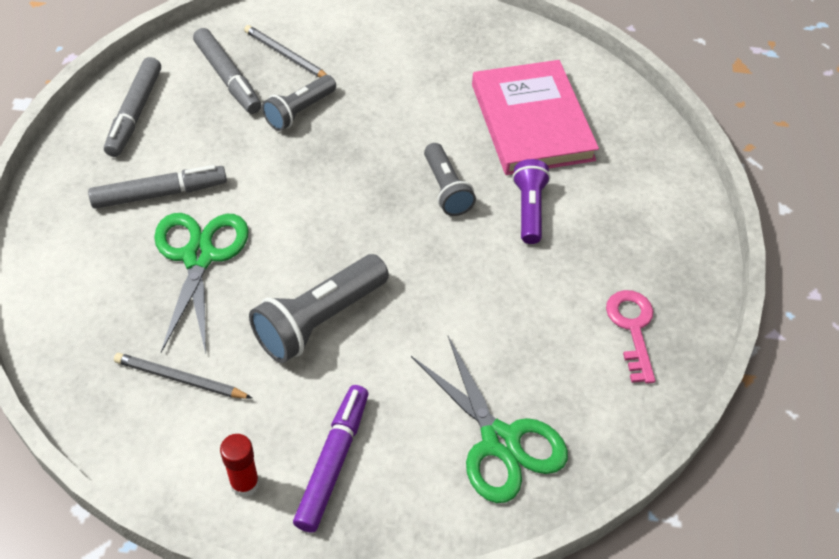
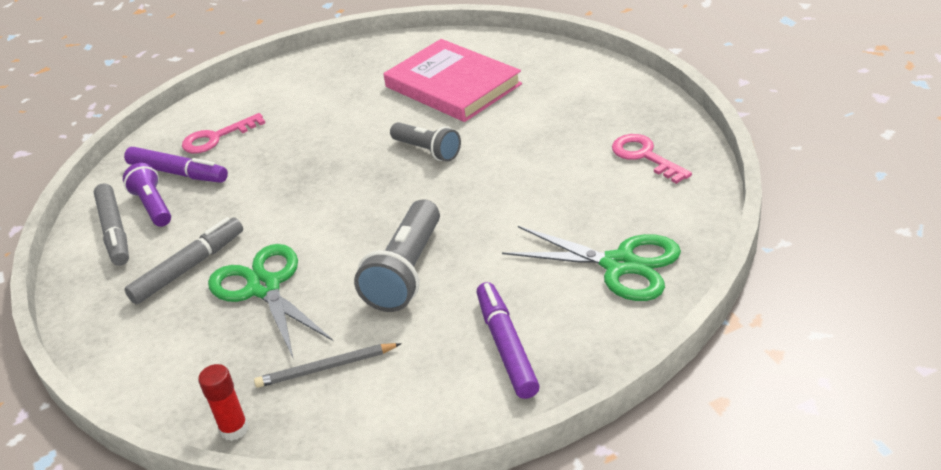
camera: 25 degrees left, 15 degrees down
(228, 78) = (178, 173): grey marker -> purple marker
(245, 483) = (449, 399): red glue stick -> red glue stick (234, 429)
(286, 56) = (216, 138): grey pencil -> pink key
(299, 111) = (261, 164): grey flashlight -> none
(529, 209) = (502, 131): purple flashlight -> purple flashlight (153, 206)

